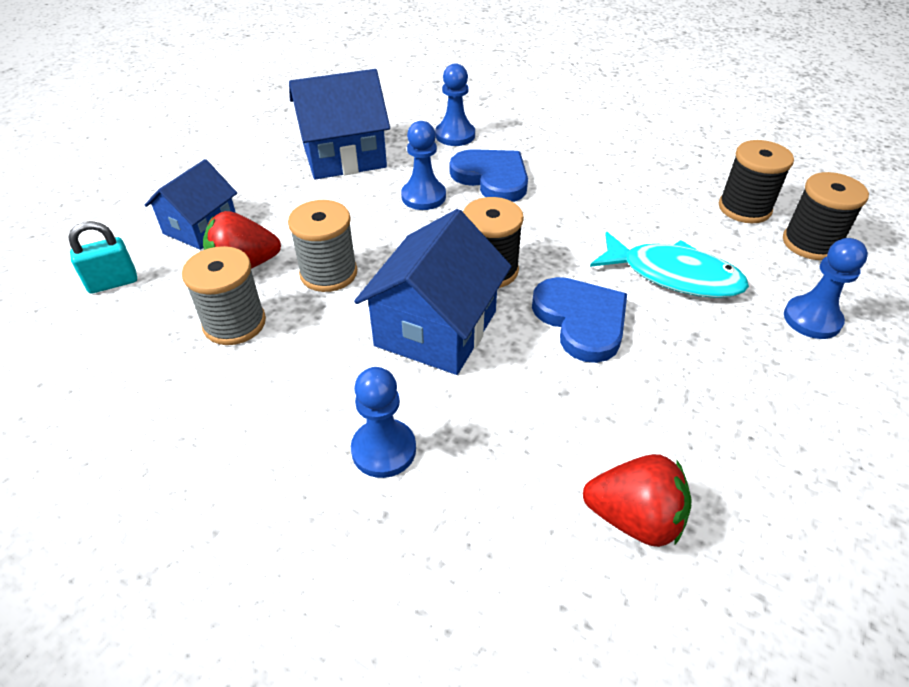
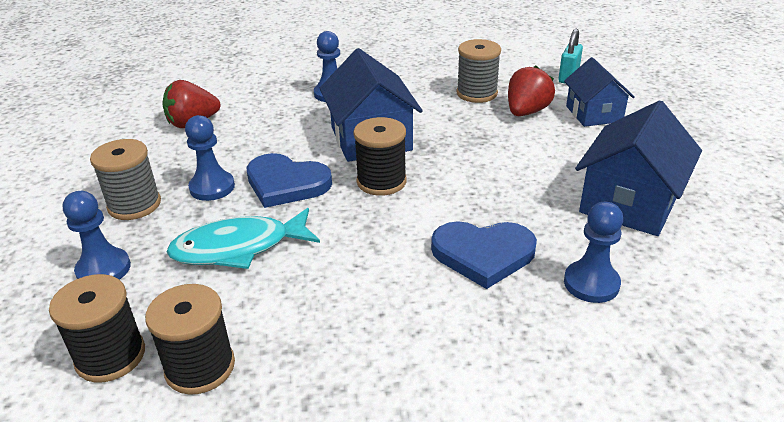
camera: 140 degrees right, 10 degrees down
(328, 273) = (475, 131): grey spool -> grey spool (134, 205)
(423, 196) = (507, 205): blue pawn -> blue pawn (212, 187)

